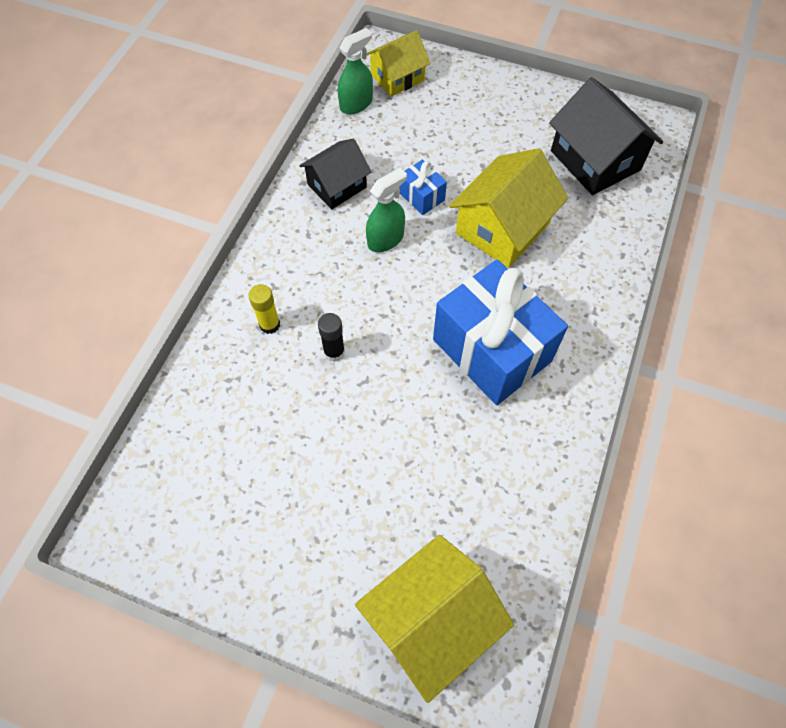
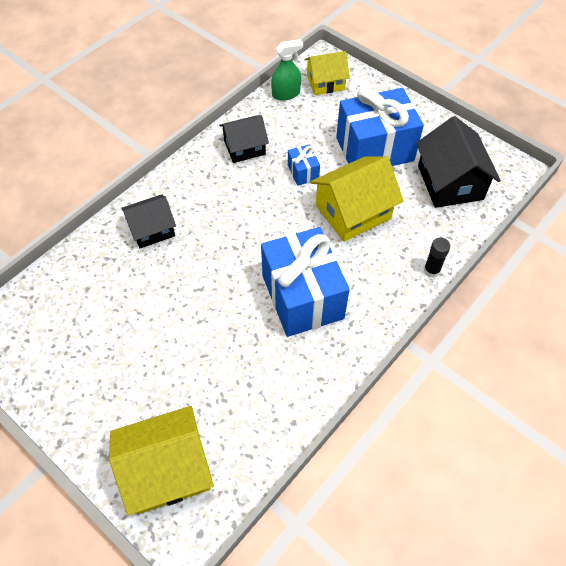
camera: 20 degrees right, 5 degrees down
(269, 324) = (152, 229): yellow glue stick -> black house
(334, 352) = (188, 262): black glue stick -> black glue stick (431, 270)
(386, 239) = (262, 195): green spray bottle -> none
(492, 144) = (374, 149): none -> blue gift

